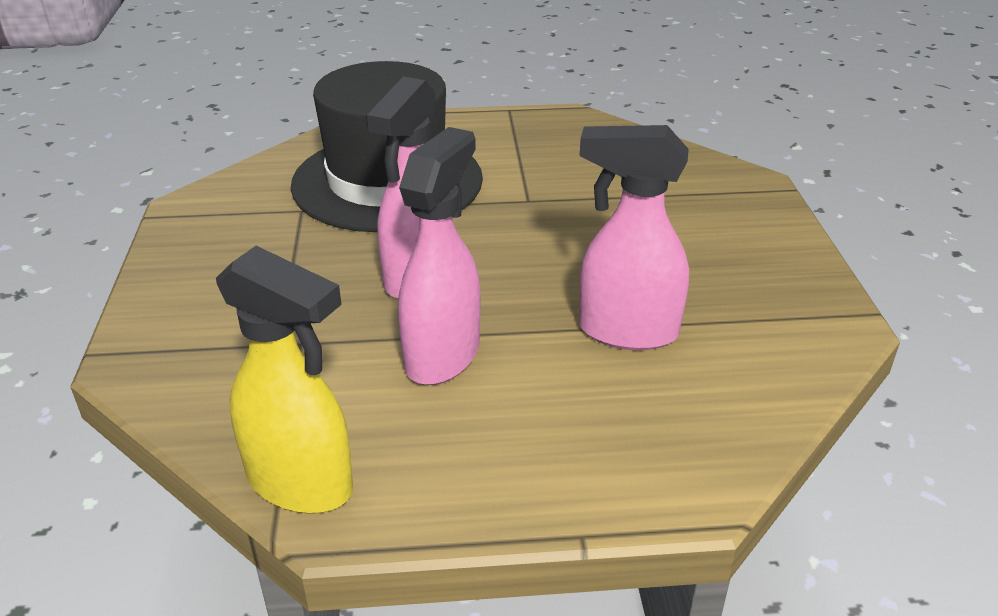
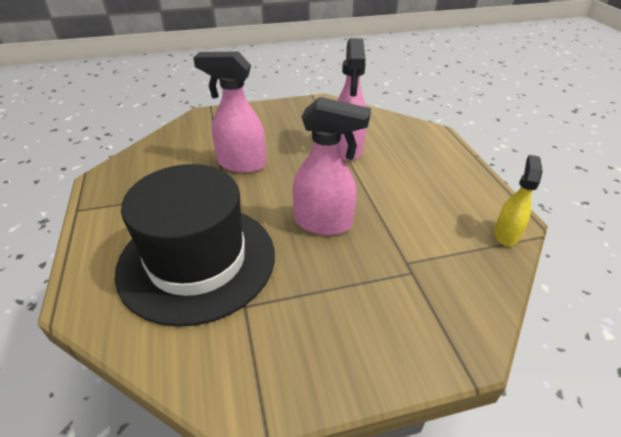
camera: 100 degrees left, 5 degrees up
(301, 484) = (506, 234): yellow spray bottle -> yellow spray bottle, size x0.63
(443, 355) = (390, 202): pink spray bottle -> pink spray bottle (241, 164)

